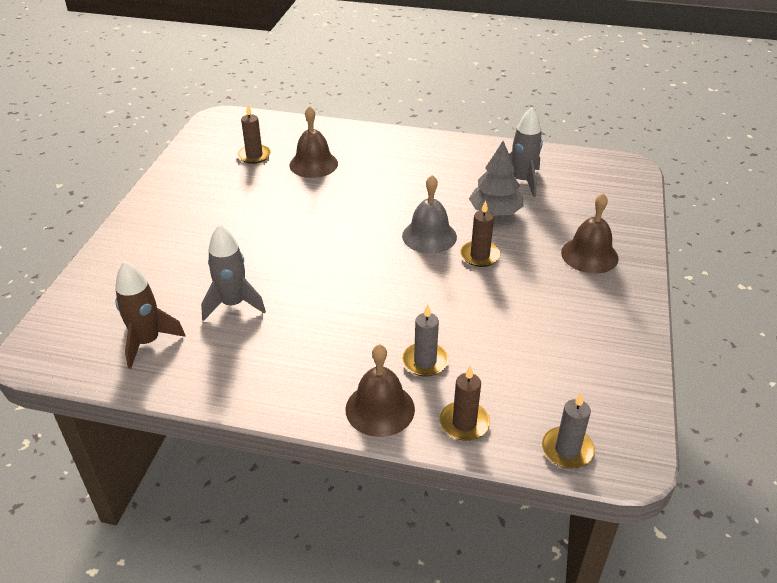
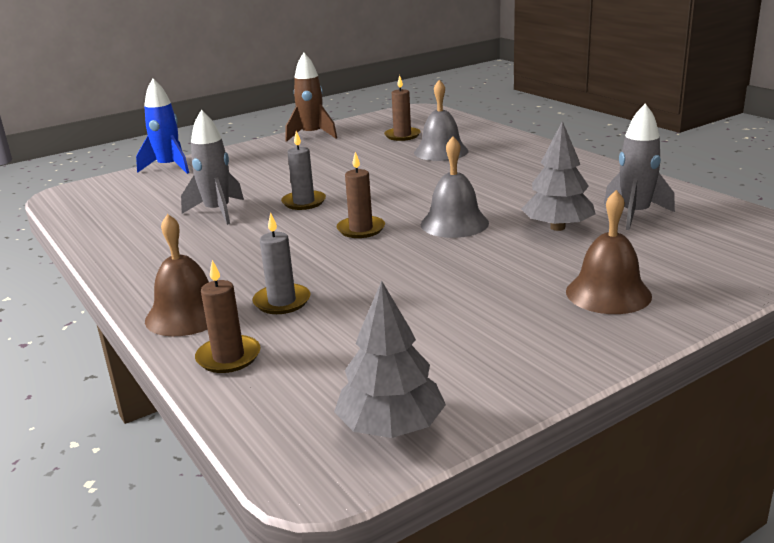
camera: 45 degrees right, 15 degrees down
(91, 274) = (169, 167): none -> blue rocket
(147, 342) = (128, 212): brown rocket -> brown rocket (312, 135)
(313, 164) = (441, 151): brown bell -> grey bell
(480, 255) = (478, 252): brown candle -> brown candle (361, 229)
(567, 450) = (276, 427): grey candle -> grey candle (304, 202)
(618, 410) = (391, 427): none -> grey tree

